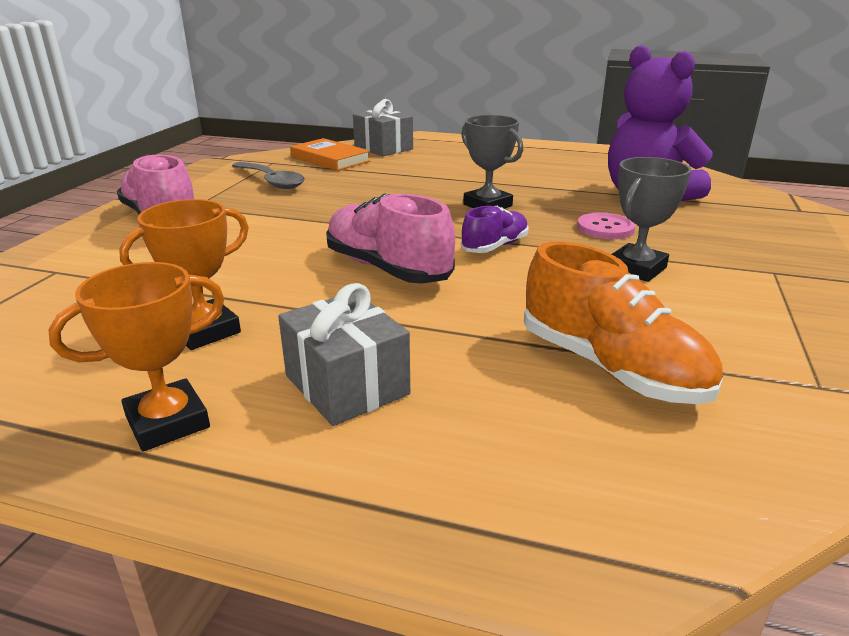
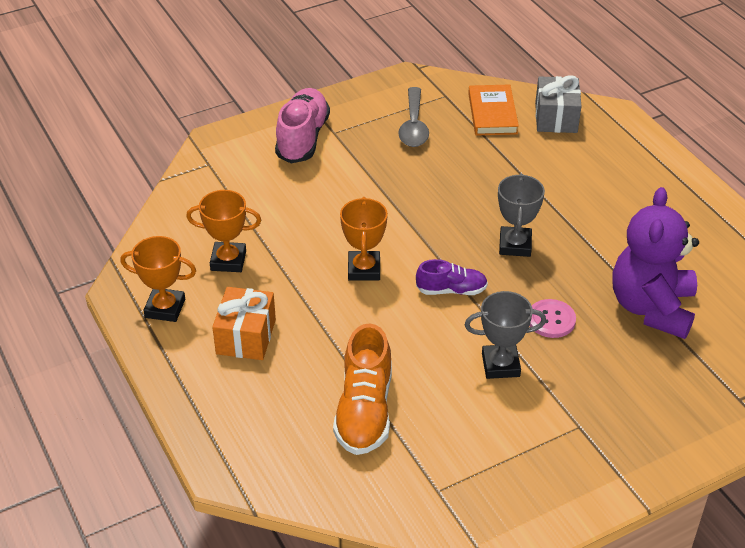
camera: 45 degrees right, 15 degrees up
(346, 385) = (246, 337): grey gift -> orange gift
(387, 269) = (364, 269): pink shoe -> orange trophy

